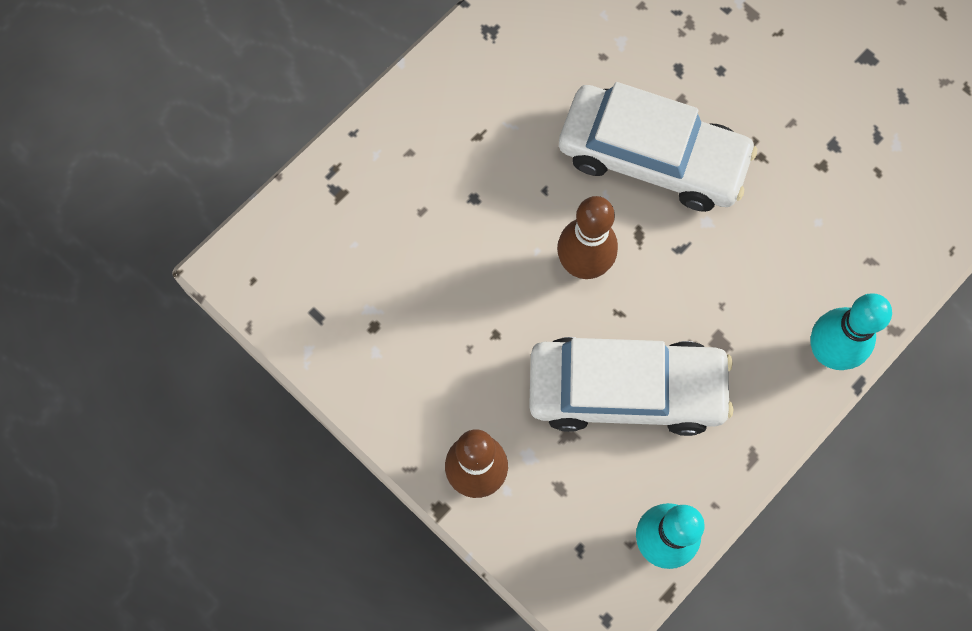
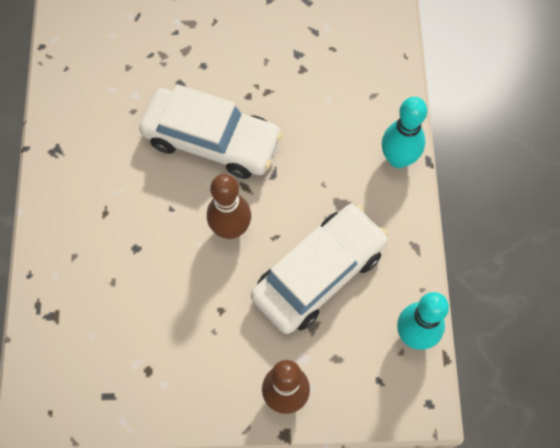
camera: 45 degrees left, 5 degrees down
(652, 157) = (211, 140): white car -> white car turned 45 degrees clockwise

